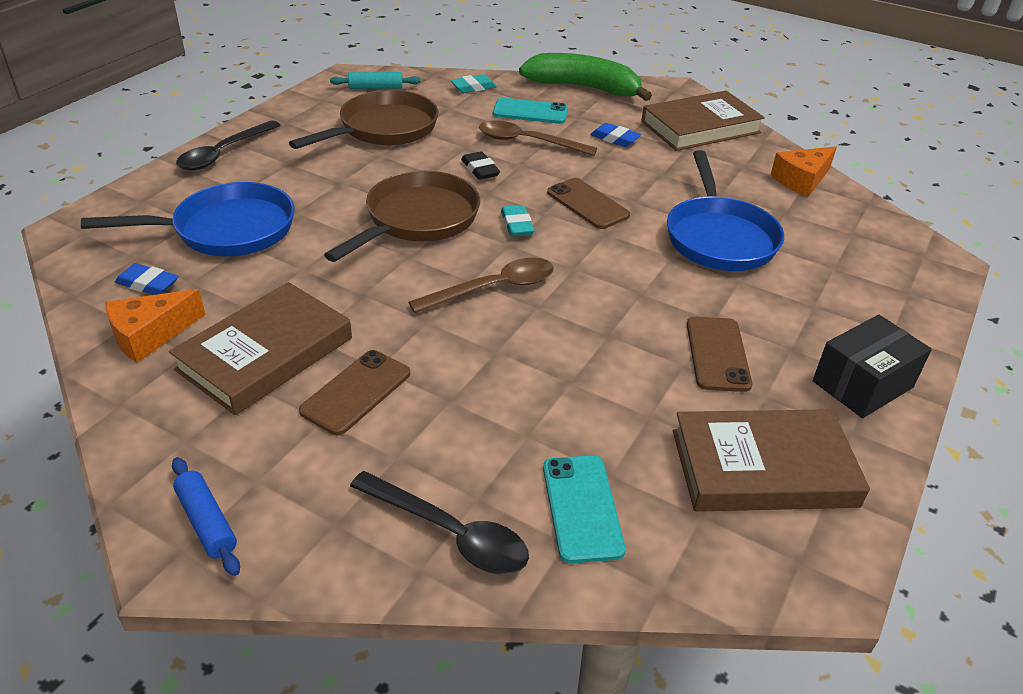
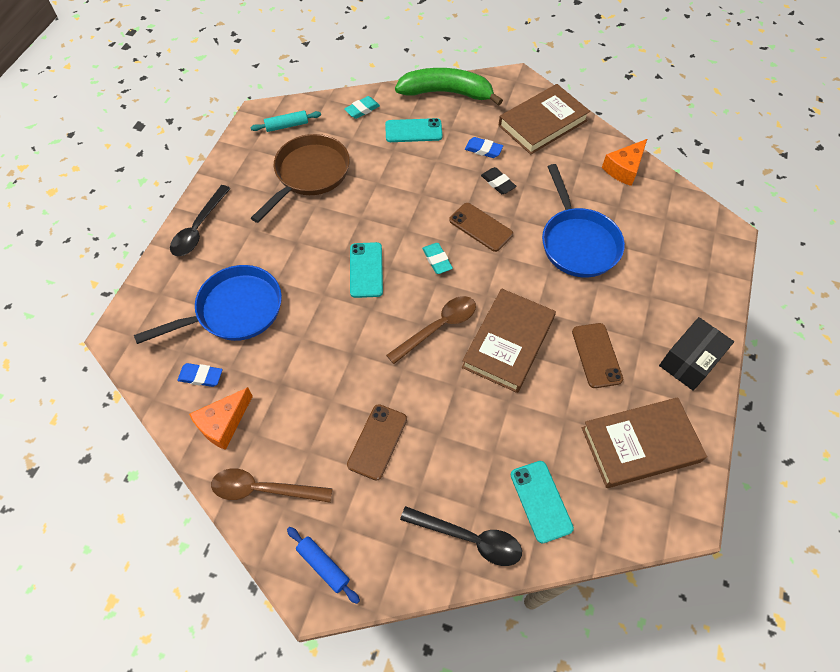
camera: 10 degrees left, 20 degrees up
(265, 354) = (307, 422): brown book -> brown book (508, 343)
(418, 220) = (366, 270): brown pan -> turquoise phone
(480, 169) = (394, 206): black eraser -> black eraser (498, 183)
(528, 142) = (421, 167): brown spoon -> brown spoon (263, 489)

